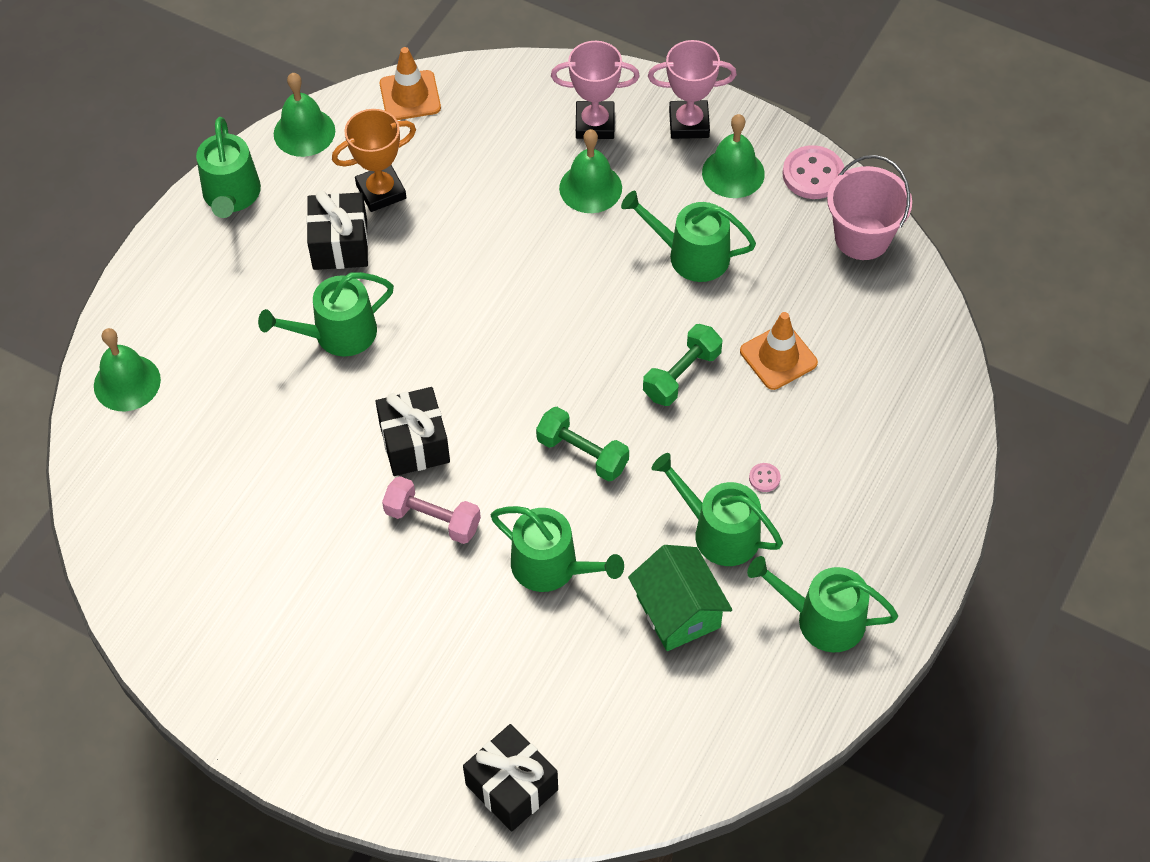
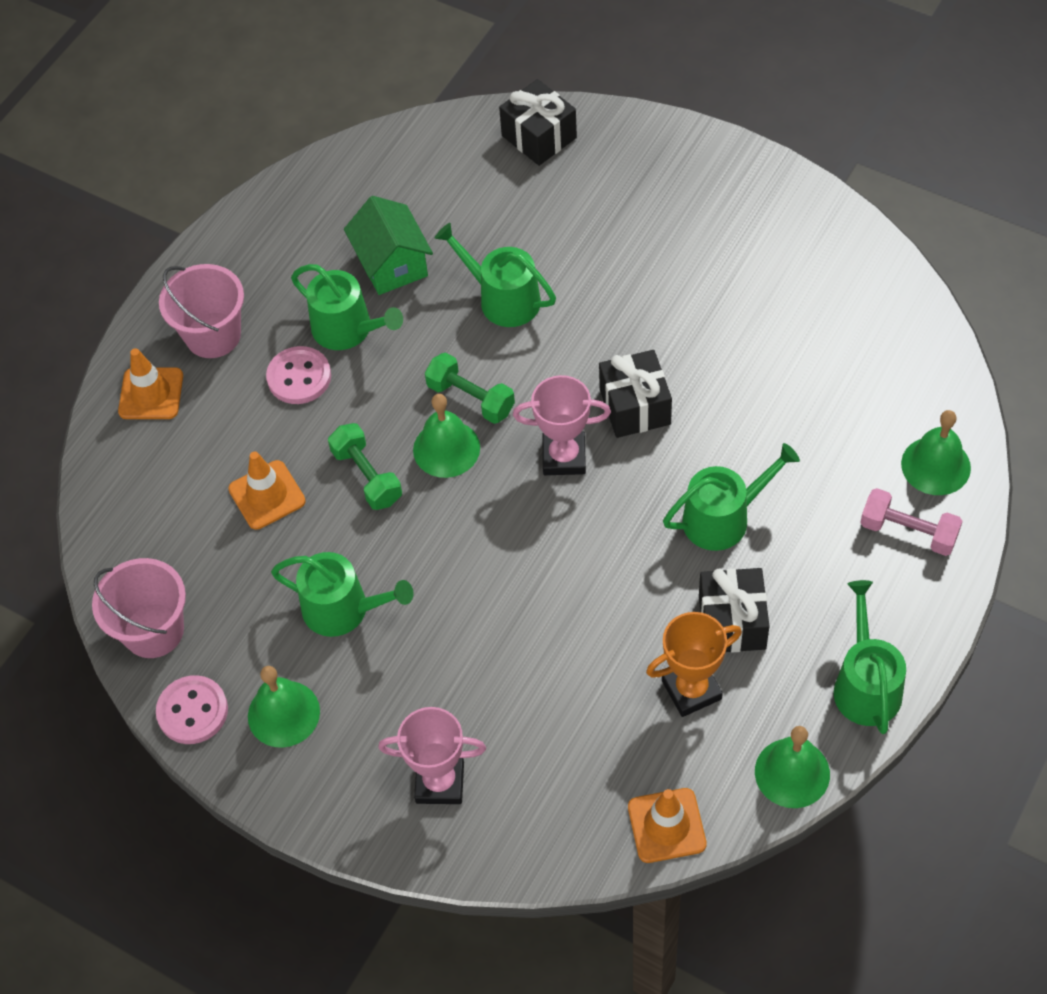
camera: 175 degrees left, 0 degrees up
(432, 519) = (613, 338): pink dumbbell -> pink dumbbell (908, 532)
(590, 188) = (449, 694): green bell -> green bell (446, 448)
(682, 375) = (367, 476): green dumbbell -> green dumbbell turned 75 degrees counterclockwise
(689, 123) = (327, 782): pink trophy -> pink trophy (564, 457)
(764, 478) = (299, 377): pink button -> pink button, size x2.16
(822, 619) = (266, 260): green watering can -> none
(865, 527) = (213, 335): none -> pink bucket
(918, 461) = (151, 394): none -> orange traffic cone

